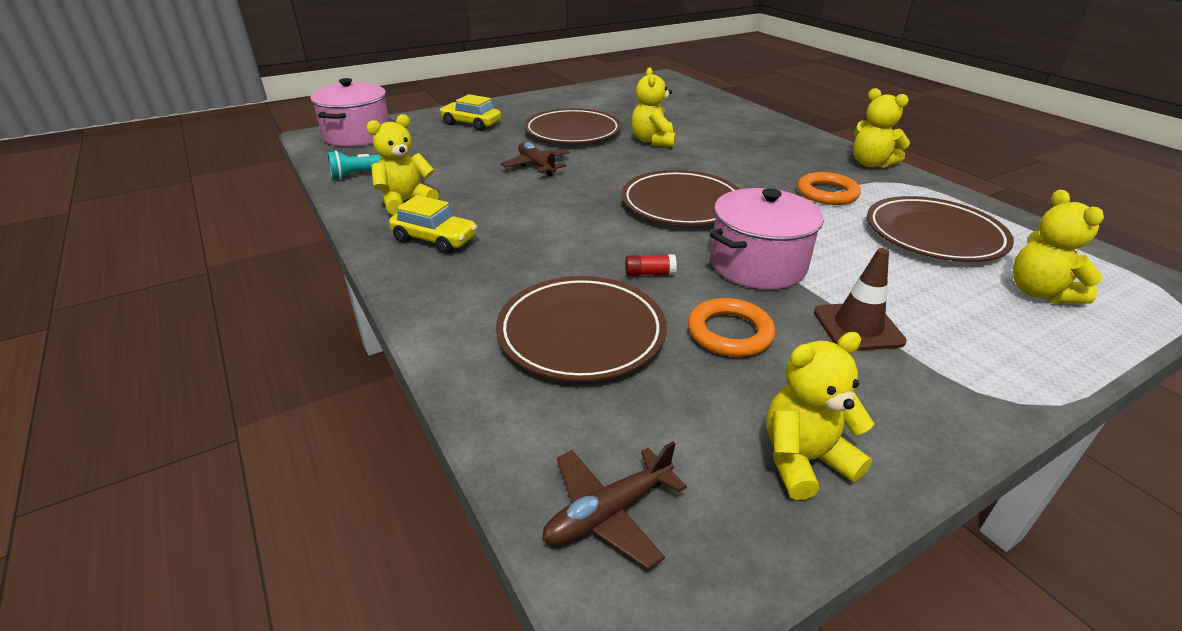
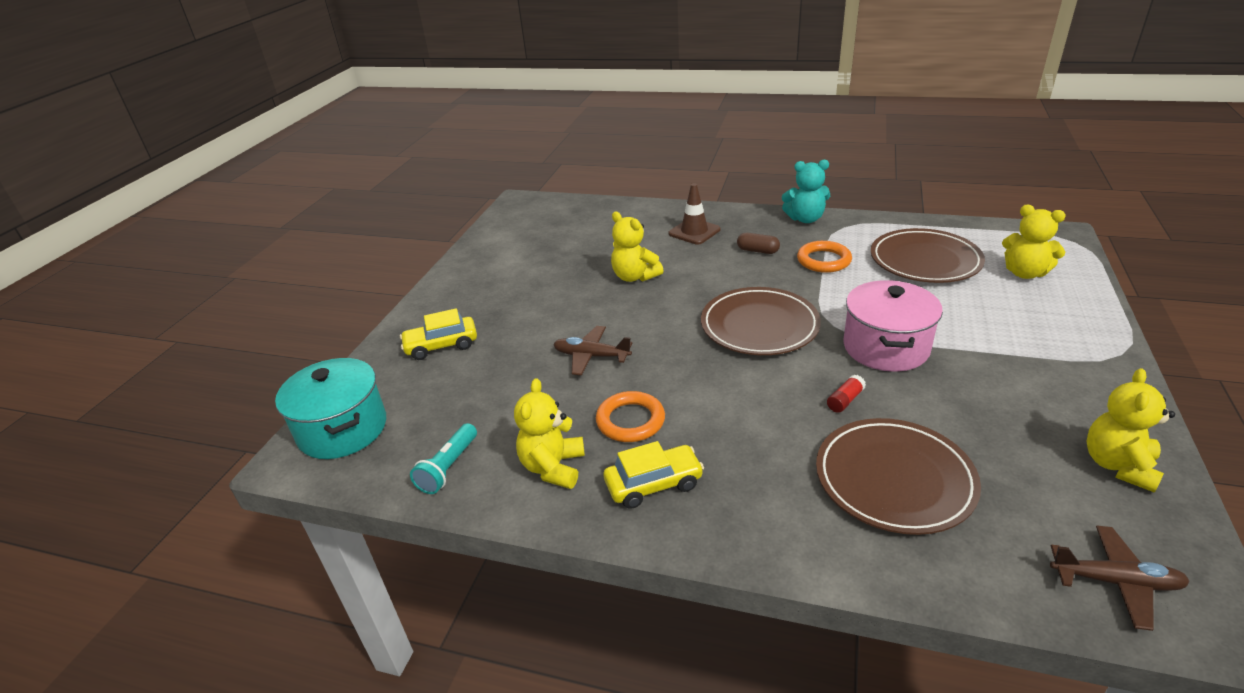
camera: 40 degrees left, 0 degrees up
(357, 135) = (342, 429): pink pot -> turquoise pot
(572, 132) = (553, 302): brown plate -> none
(608, 513) = (1115, 582): brown plane -> brown plane turned 90 degrees counterclockwise
(729, 333) = (959, 411): orange ring -> orange ring (630, 421)
(780, 165) = (757, 251): none -> brown capsule
(858, 327) = (1000, 357): brown traffic cone -> brown traffic cone (694, 232)
(871, 164) = (805, 219): yellow teddy bear -> turquoise teddy bear

